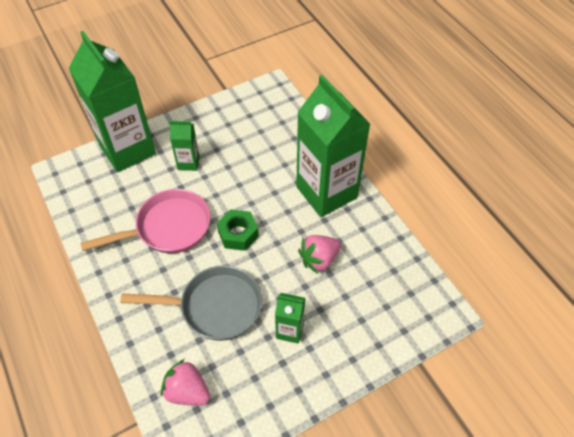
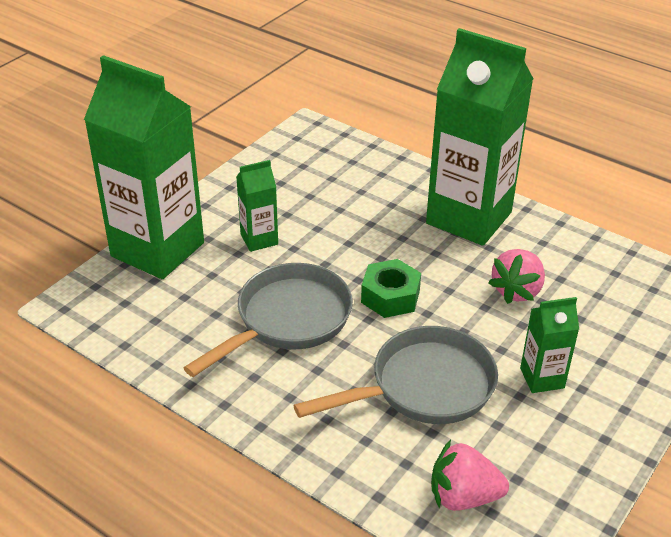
camera: 25 degrees left, 15 degrees down
(168, 228) = (287, 320): pink pan -> grey pan

